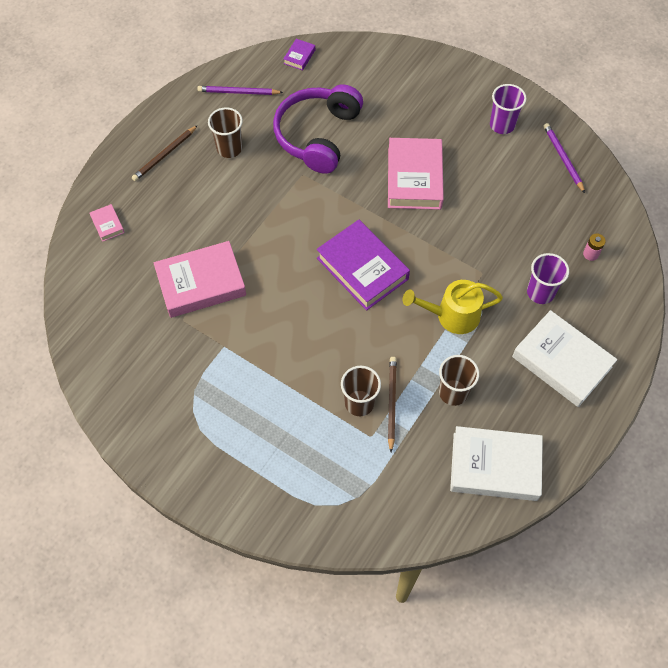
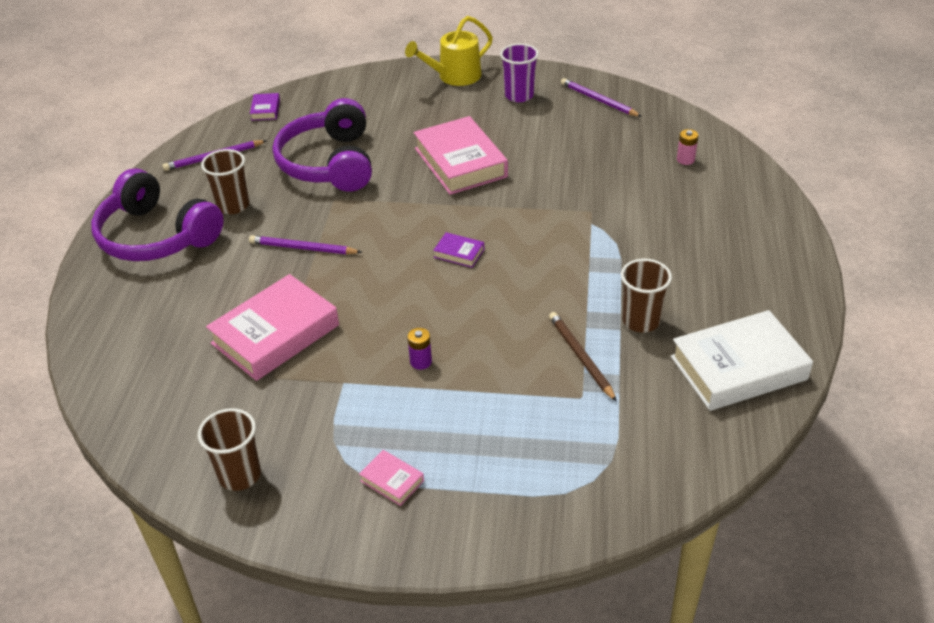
camera: 25 degrees left, 20 degrees down
(107, 224) = (119, 322): pink book -> pink book (392, 481)
(165, 155) = (156, 236): brown pencil -> purple headphones
(257, 213) = (303, 248): none -> purple pencil
(282, 353) = (421, 362): none -> purple battery
(359, 403) = (544, 372): brown cup -> brown cup (240, 475)
(362, 269) = (459, 253): purple book -> purple book, size x0.44
(452, 315) = (587, 257): yellow watering can -> yellow watering can (454, 76)
(540, 292) = (662, 206): purple cup -> none
(561, 362) = (730, 252): white book -> none

